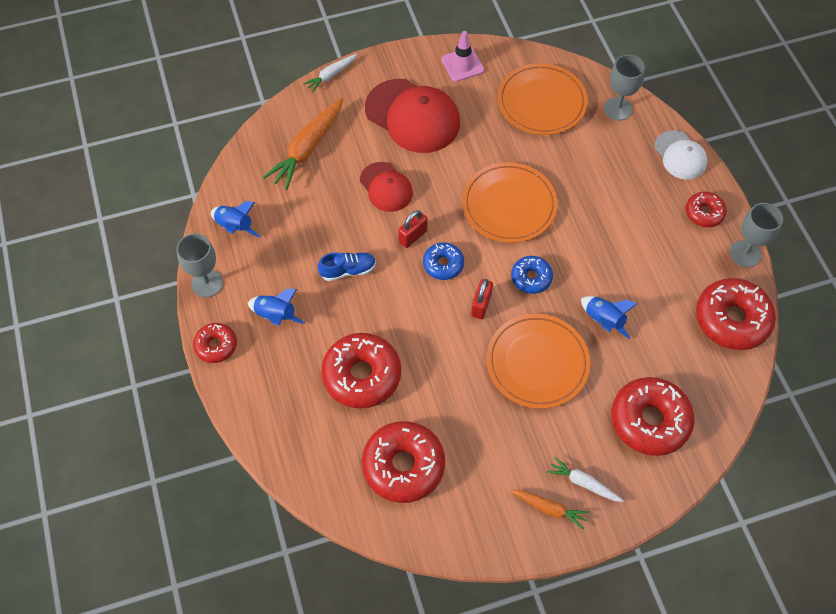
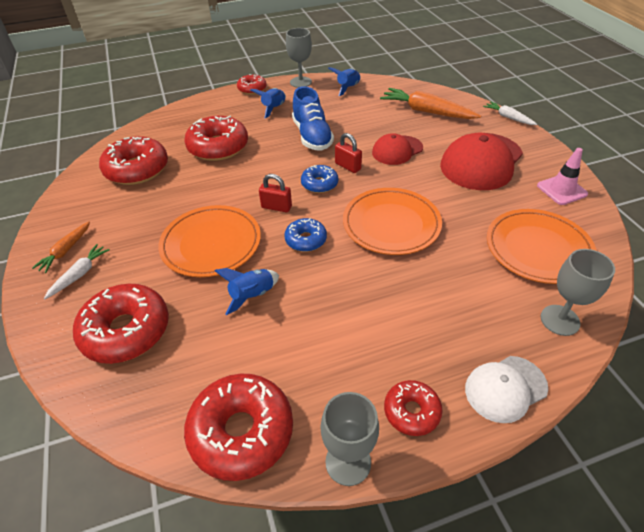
camera: 90 degrees right, 15 degrees down
(348, 270) = (312, 136): blue shoe -> blue shoe, size x1.62

